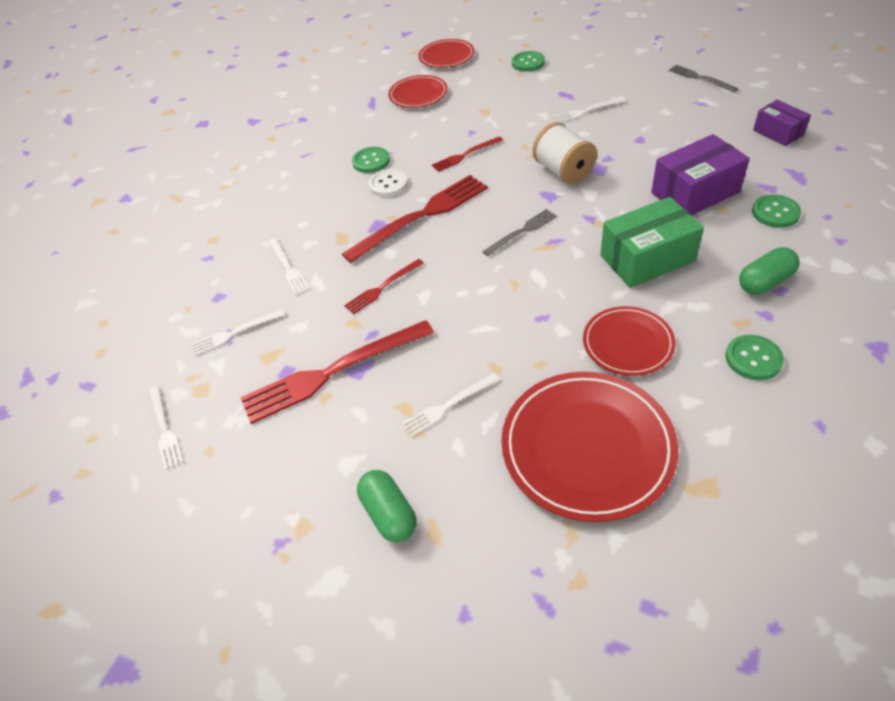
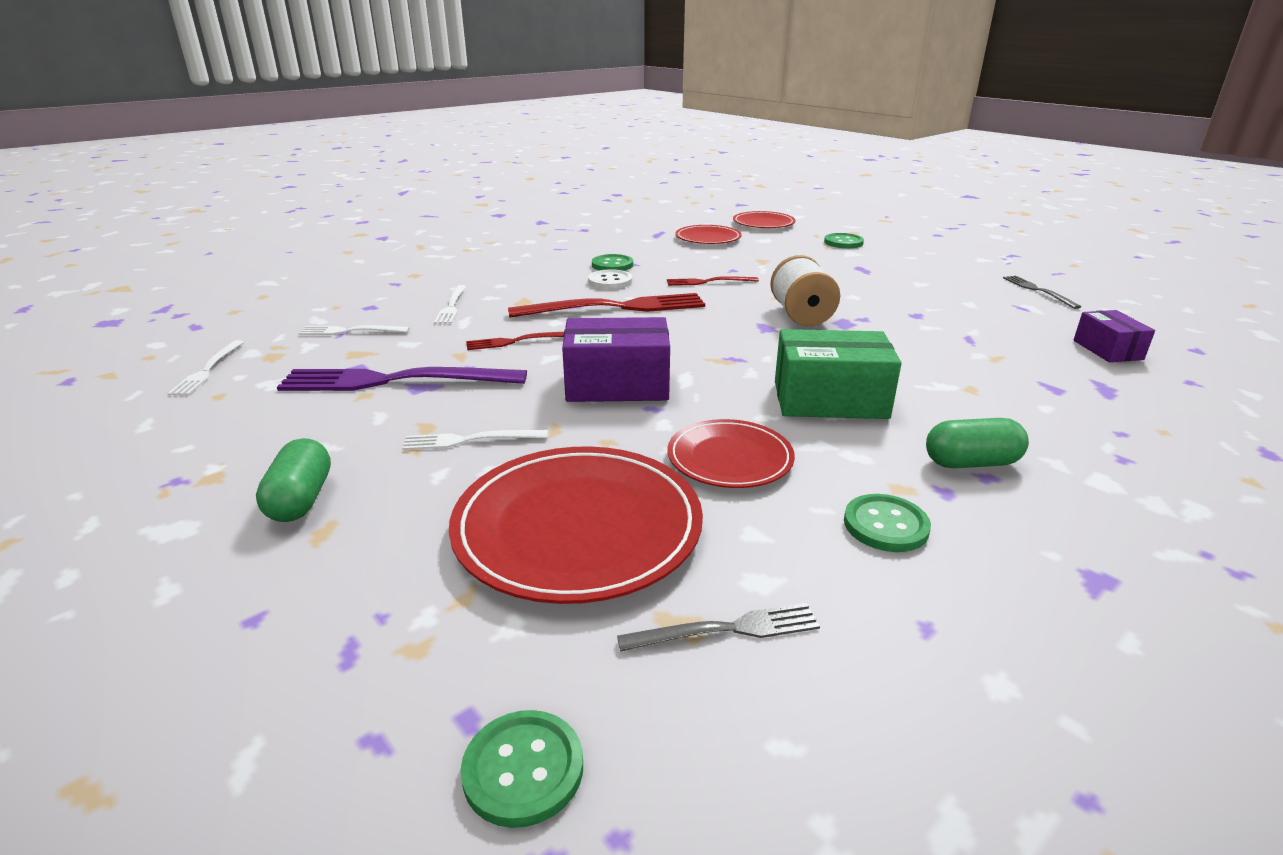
camera: 20 degrees right, 20 degrees down
(332, 372) = (395, 381): red fork -> purple fork
(522, 231) = (706, 343): grey fork -> grey fork (726, 630)
(586, 111) = (873, 283): white fork -> none
(695, 192) = (946, 367): purple box -> purple box (617, 385)
(775, 213) = (1043, 410): green button -> green button (523, 769)

